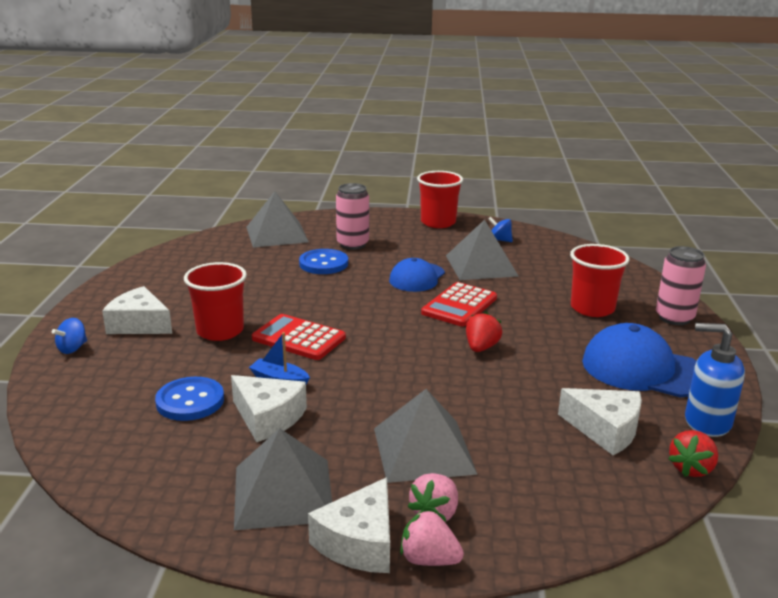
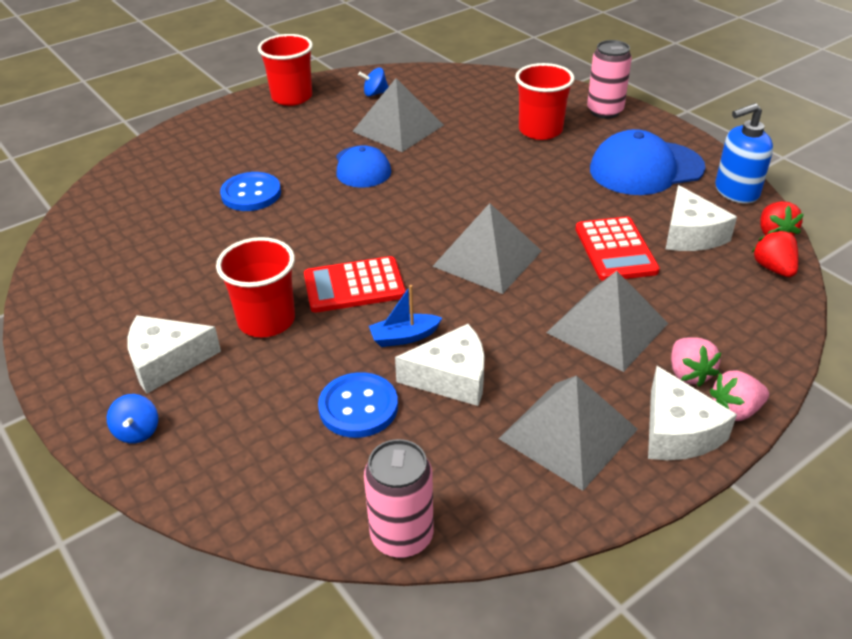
camera: 40 degrees left, 15 degrees up
(277, 234) = (145, 182): grey pyramid -> grey pyramid (487, 258)
(352, 244) = (246, 158): pink can -> pink can (402, 536)
(459, 305) = (439, 178): red calculator -> red calculator (615, 250)
(481, 347) = (514, 211): red strawberry -> red strawberry (773, 268)
(605, 429) = (690, 234): white cheese -> white cheese turned 90 degrees clockwise

